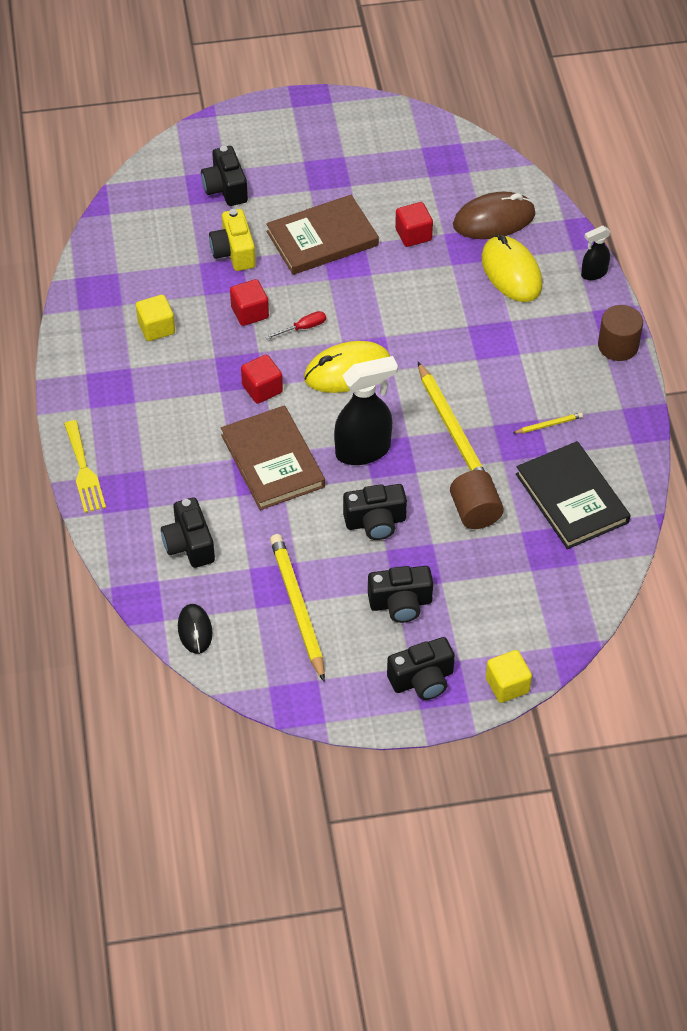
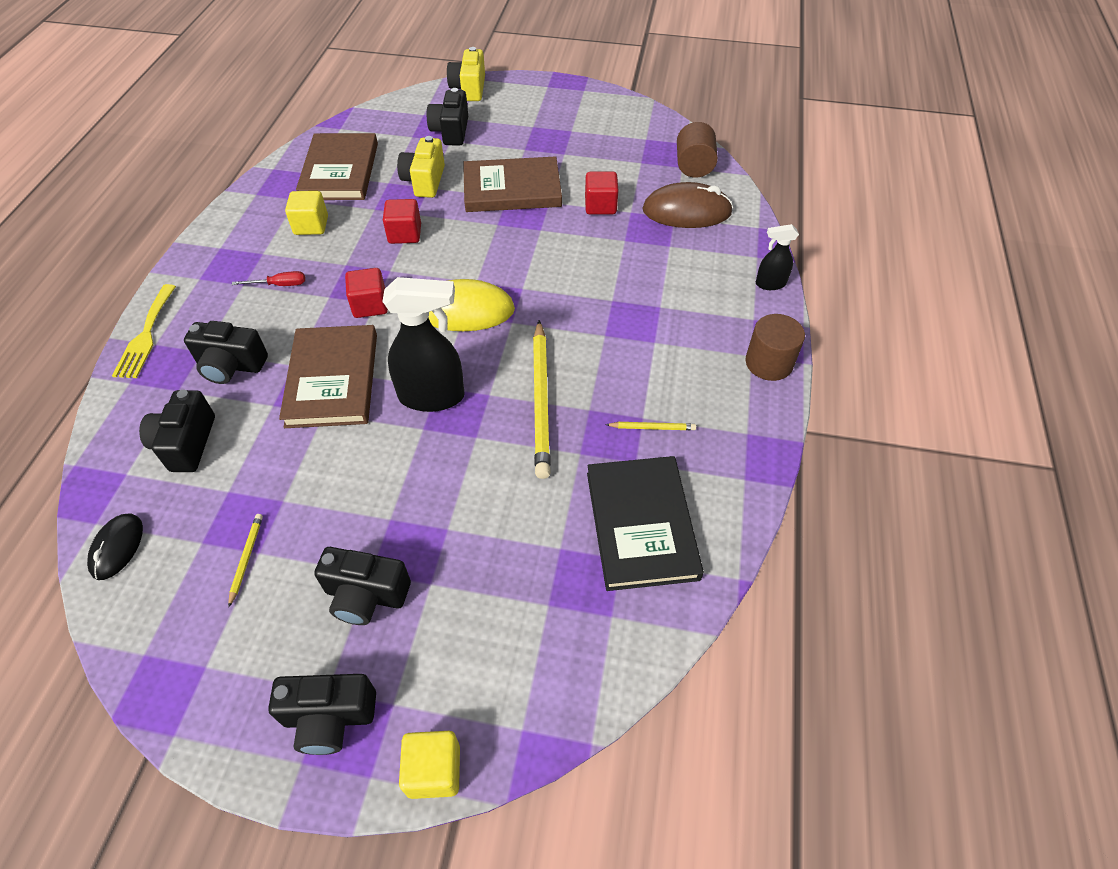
camera: 20 degrees right, 0 degrees up
(144, 263) = (340, 171): none -> brown book
(213, 131) = (469, 89): none -> yellow camera
(297, 607) = (246, 558): yellow pencil -> yellow pencil, size x0.44
(303, 328) = (446, 260): red screwdriver -> red screwdriver (280, 285)
(375, 522) = (397, 481): black camera -> black camera (231, 366)
(475, 512) = (517, 505): brown cylinder -> brown cylinder (694, 166)
(511, 272) = (682, 261): yellow mouse -> none

